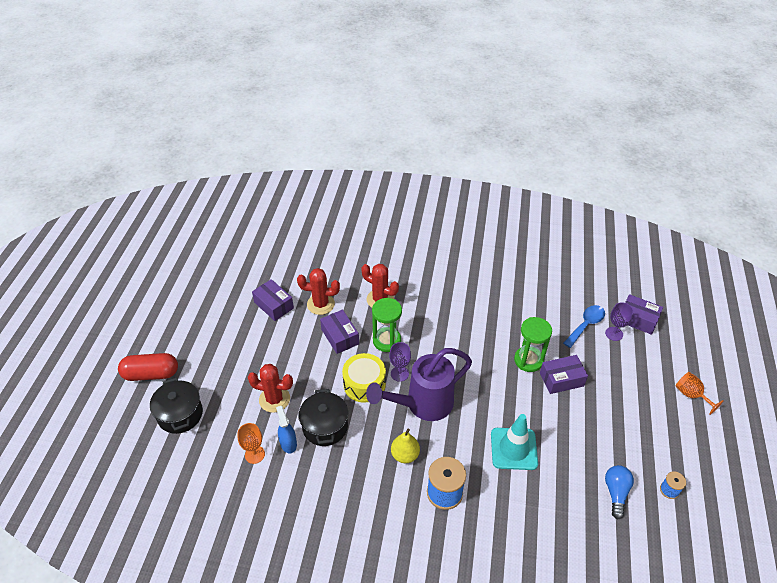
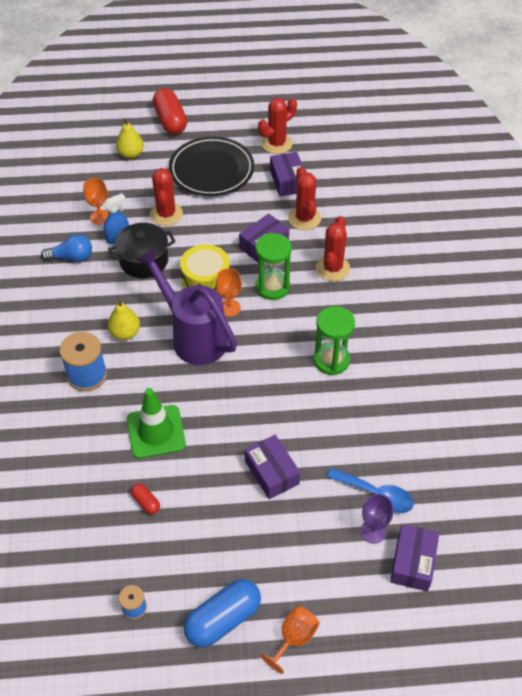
camera: 75 degrees right, 5 degrees up
(180, 414) = (131, 154): black pot -> yellow pear
(225, 302) = (276, 144): none -> red cactus
(234, 355) = (211, 170): none -> black plate
(274, 305) = (288, 181): purple box -> purple box turned 45 degrees counterclockwise
(399, 374) = (229, 308): purple goblet -> orange goblet
(513, 449) = (156, 432): turquoise traffic cone -> green traffic cone
(528, 360) = (291, 432): green hourglass -> green hourglass (331, 360)
(579, 467) = (146, 502): none -> red capsule
(616, 493) = (118, 545): blue light bulb -> blue light bulb (71, 257)
(678, 434) = (223, 619): none -> blue capsule

